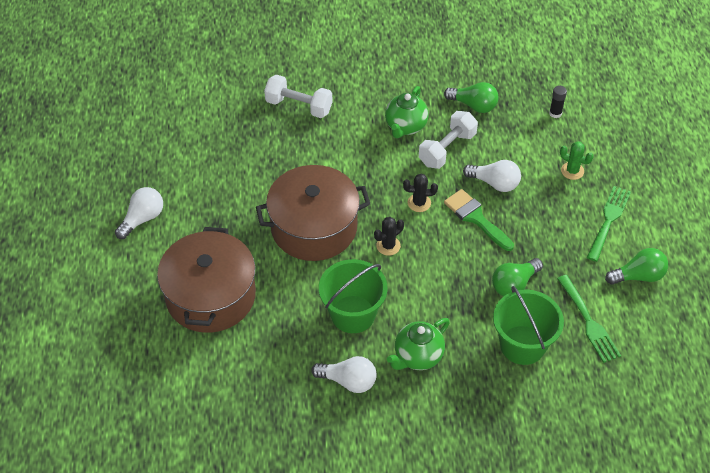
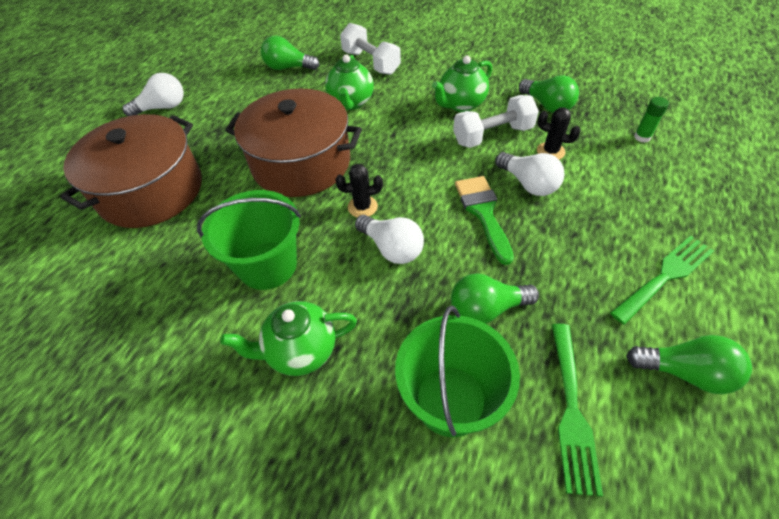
camera: 30 degrees right, 0 degrees up
(225, 136) = (288, 68): none -> green light bulb
(312, 156) = (351, 103): none -> green teapot
(348, 381) = (197, 344): white light bulb -> white light bulb (391, 248)
(419, 203) = (427, 176): black cactus -> black cactus (550, 151)
(555, 113) = (642, 137): black glue stick -> green glue stick
(572, 171) = (637, 201): green cactus -> none

